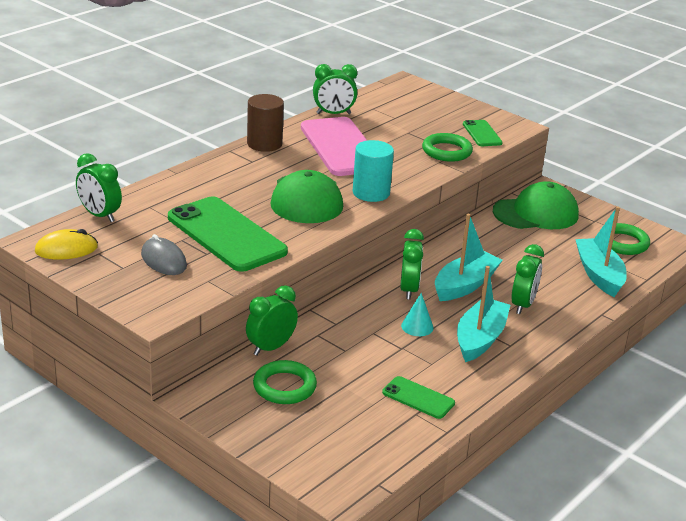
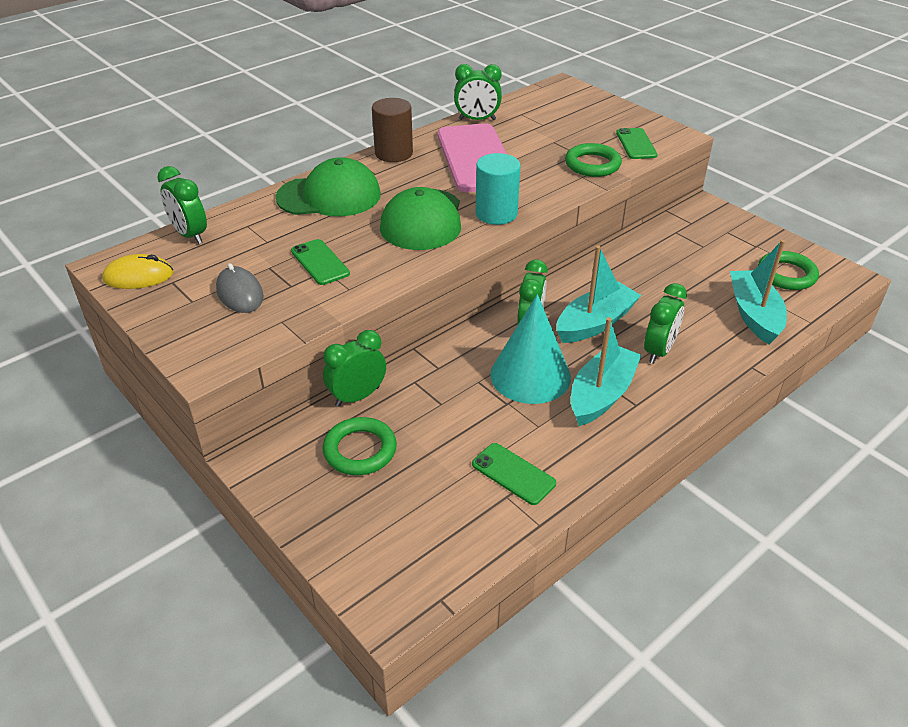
camera: 10 degrees right, 10 degrees up
(226, 235) = (320, 262): green phone -> green phone, size x0.48
(417, 326) = (530, 375): turquoise cone -> turquoise cone, size x2.16
(536, 213) = (690, 235): green cap -> green cap (329, 196)

